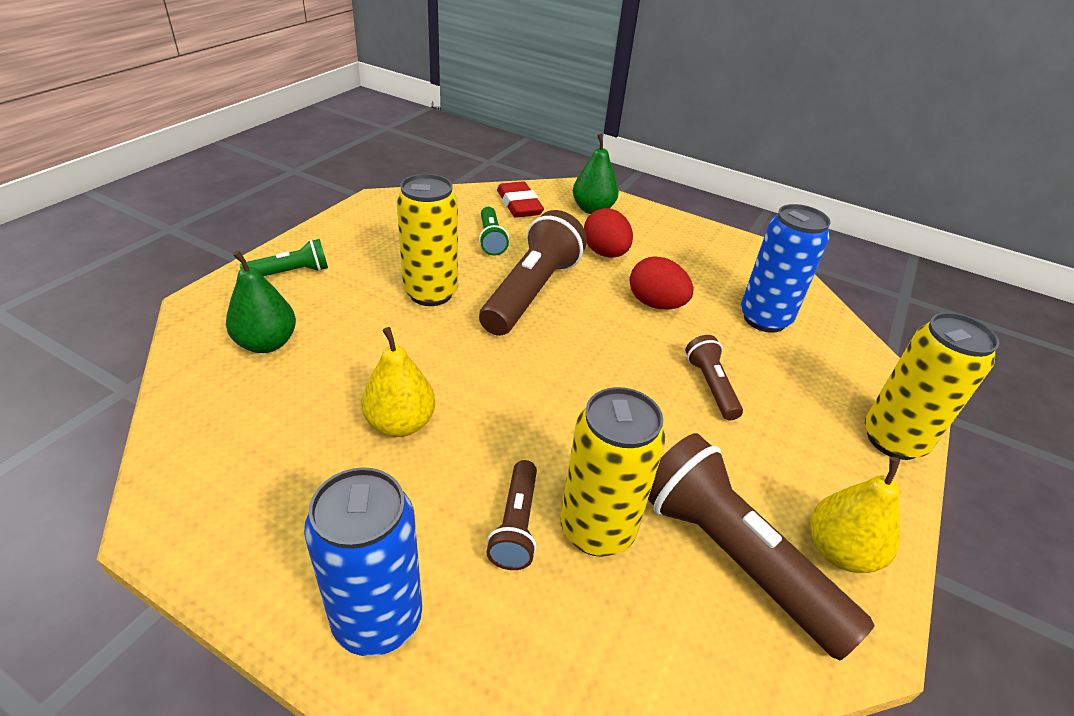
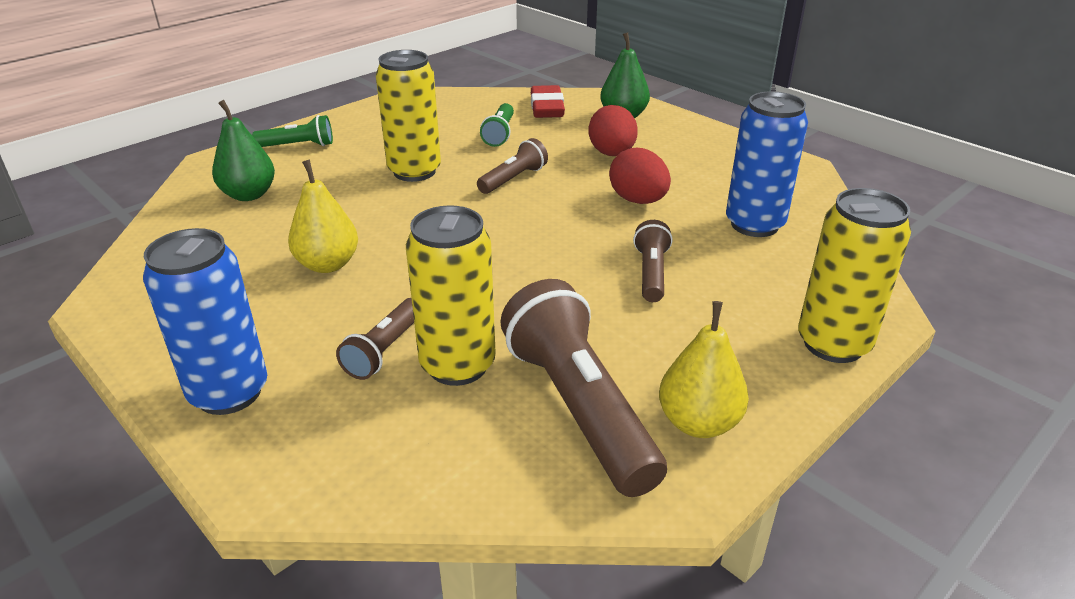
camera: 20 degrees right, 5 degrees down
(532, 292) = (513, 179): brown flashlight -> brown flashlight, size x0.51

